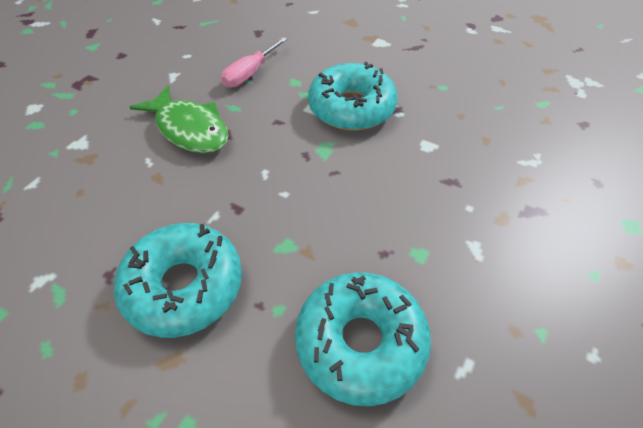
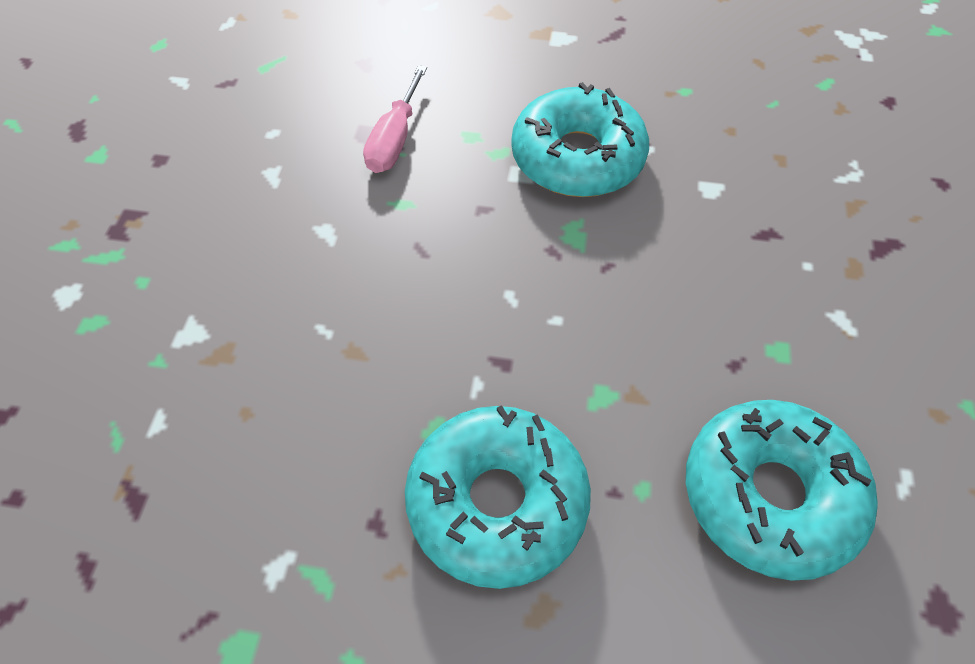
camera: 20 degrees left, 5 degrees up
(189, 129) = (356, 259): green fish -> none

